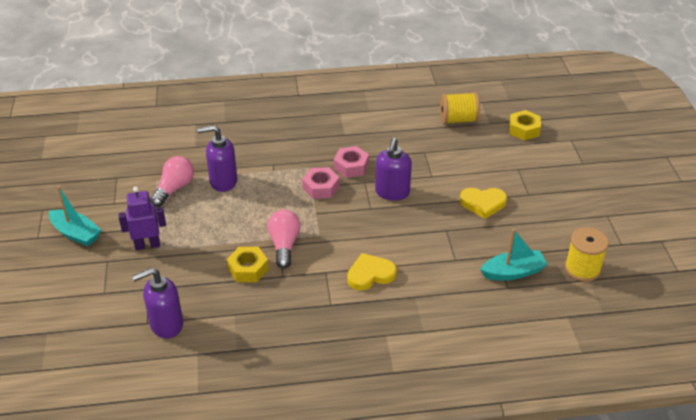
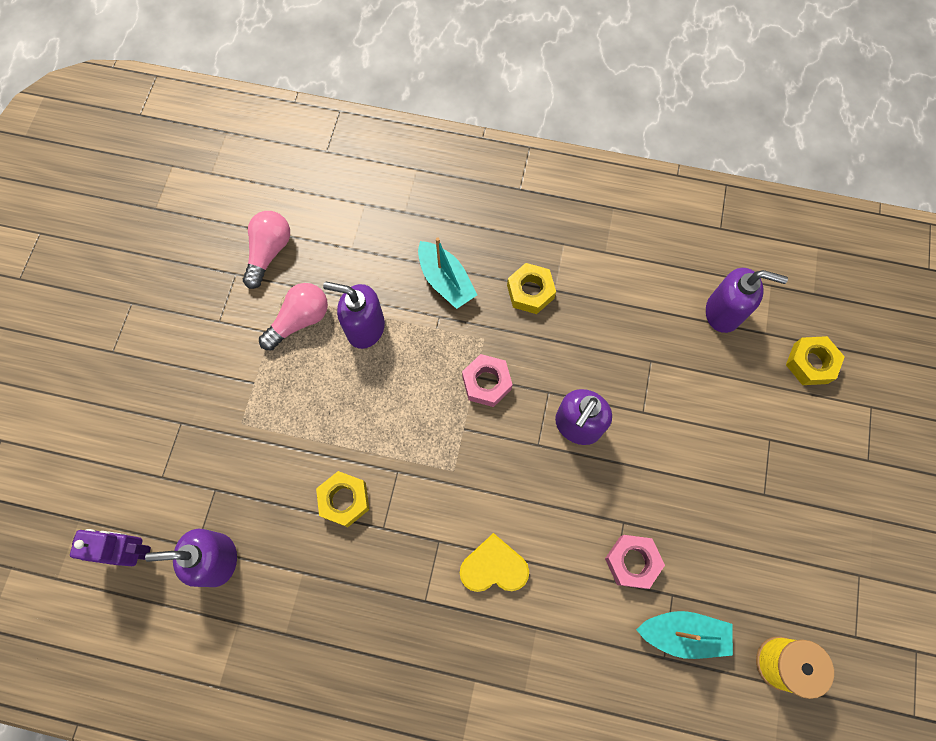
camera: 20 degrees right, 30 degrees up
(76, 234) = (158, 361): turquoise boat -> turquoise boat (446, 281)
(147, 245) = (236, 412): purple robot -> purple robot (133, 550)
(284, 245) = (403, 474): pink light bulb -> pink light bulb (269, 252)
(329, 139) = (530, 292): none -> yellow nut
(351, 166) = (541, 356): pink nut -> pink nut (632, 562)
(458, 120) = (723, 312): yellow spool -> purple soap dispenser
(483, 203) = (693, 490): yellow heart -> none

